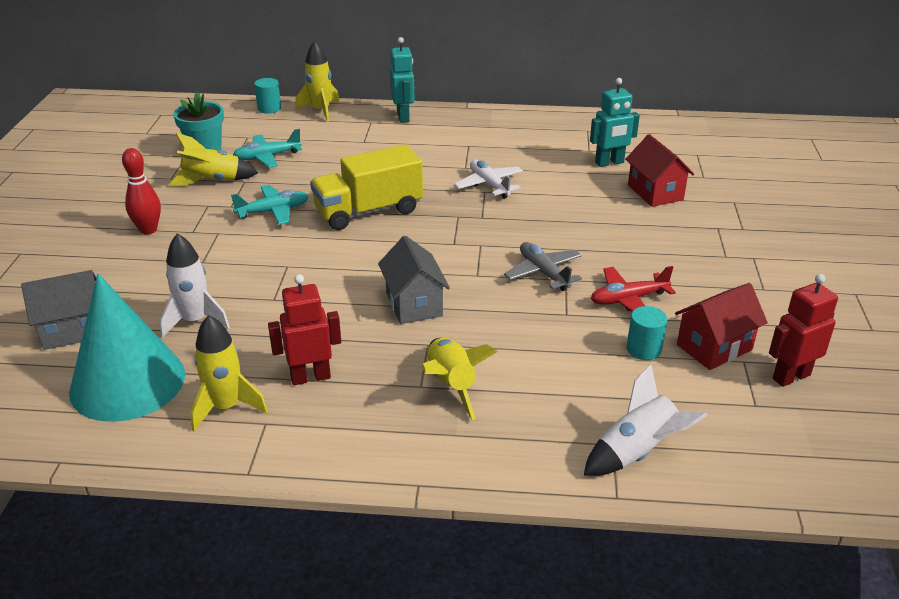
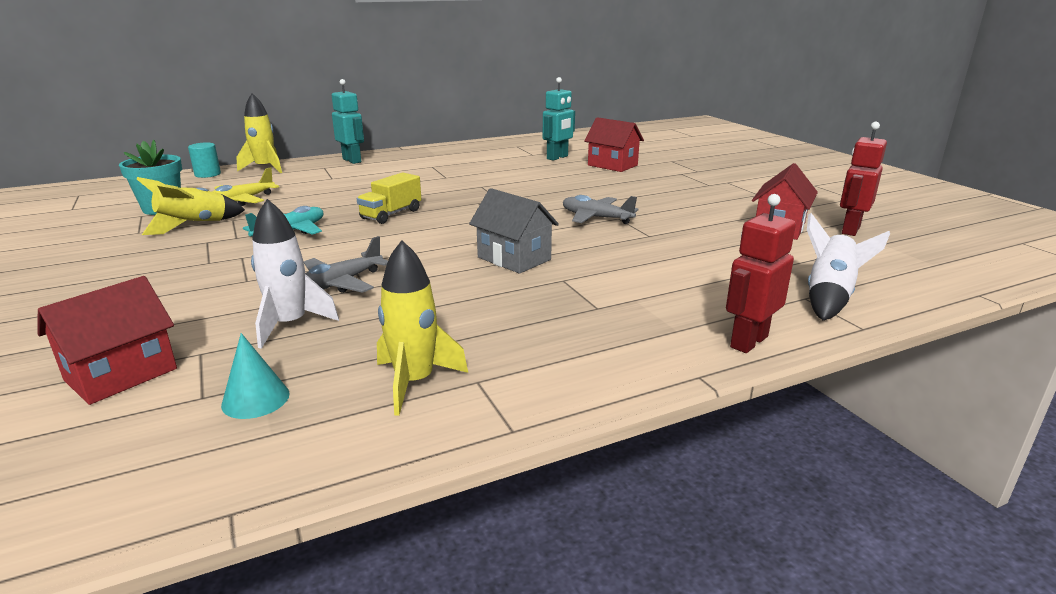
camera: 30 degrees left, 10 degrees down
(73, 330) = (121, 374): grey house -> red house
(127, 382) = (255, 399): turquoise cone -> turquoise cone, size x0.41
(148, 230) = (148, 272): red bowling pin -> none
(260, 288) = (340, 283): none -> grey plane
(267, 157) = (241, 201): turquoise plane -> yellow plane
(310, 377) = (480, 331): red robot -> red robot (748, 341)
(368, 211) = (391, 214): yellow truck -> yellow truck, size x0.60
(451, 385) = (623, 299): yellow rocket -> none
(489, 185) = (480, 182): white plane -> none
(628, 299) = (681, 218): red plane -> none
(643, 349) = (736, 240): turquoise cylinder -> none

